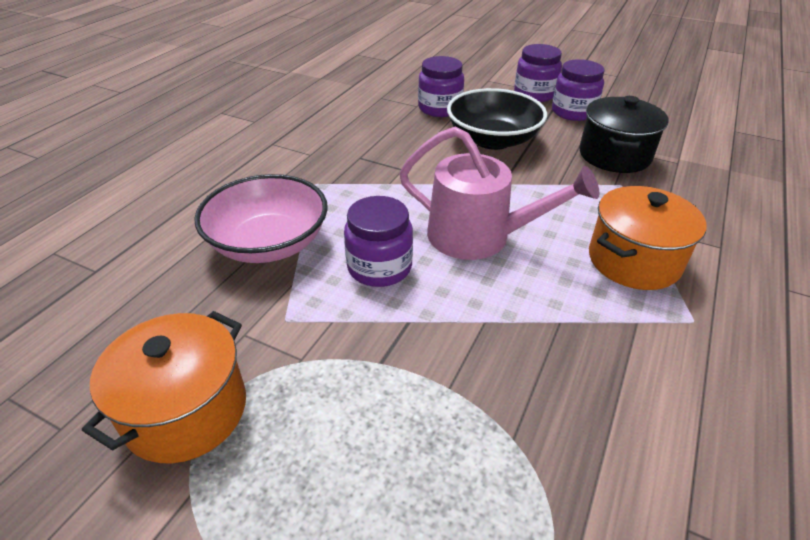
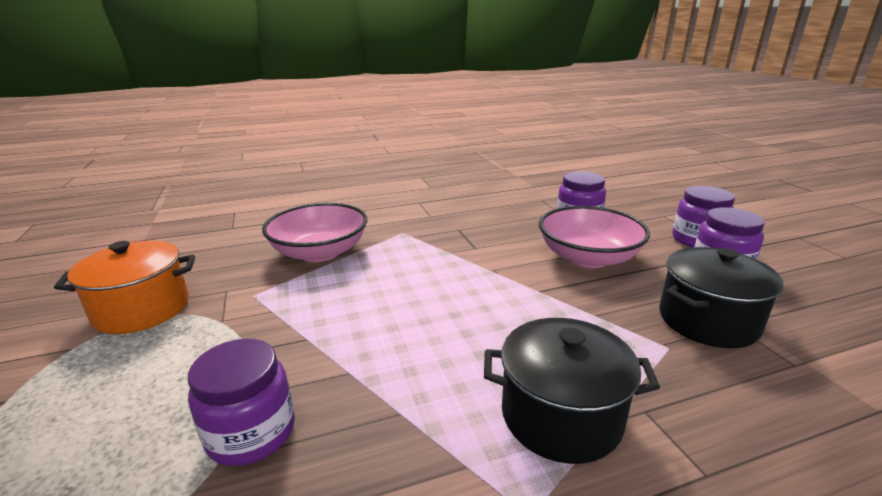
camera: 45 degrees right, 15 degrees down
(379, 267) = (350, 297): purple jar -> purple jar (251, 433)
(478, 236) = (450, 316): pink watering can -> none
(492, 140) = (588, 257): black bowl -> pink bowl
(634, 260) = (561, 416): orange pot -> black pot

